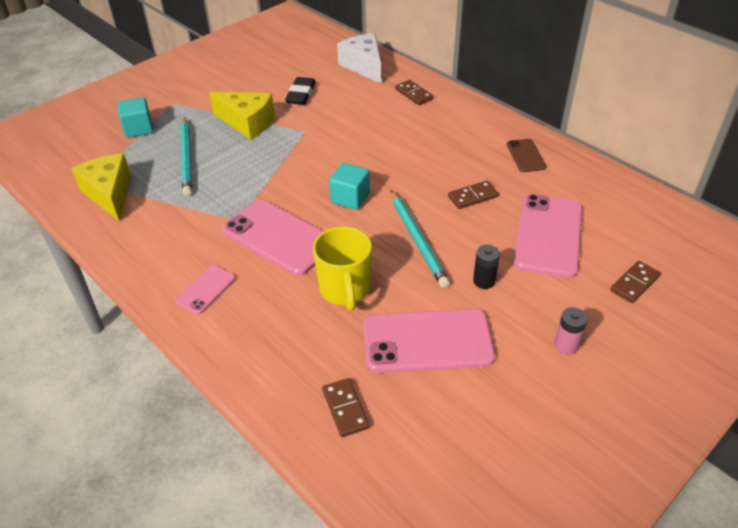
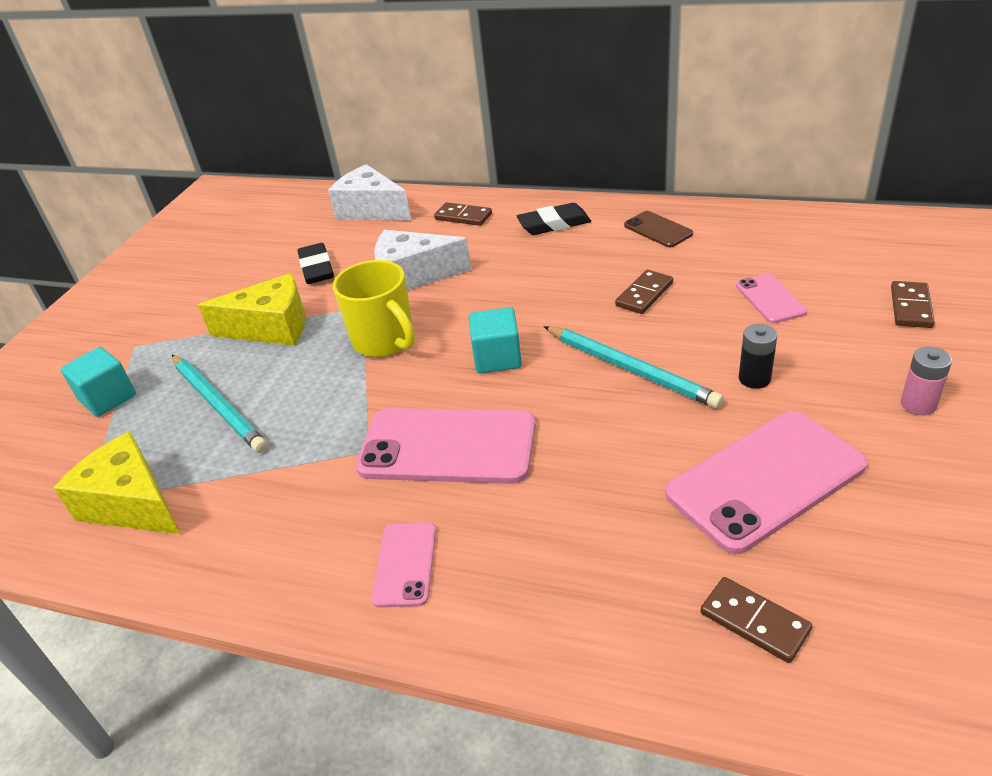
camera: 25 degrees left, 5 degrees down
(345, 290) = (600, 469): yellow mug -> yellow mug (385, 341)
(349, 123) = (413, 275): none -> white cheese
(464, 123) = (554, 224): none -> black eraser
(548, 235) = (770, 299): pink phone -> pink phone, size x0.51

